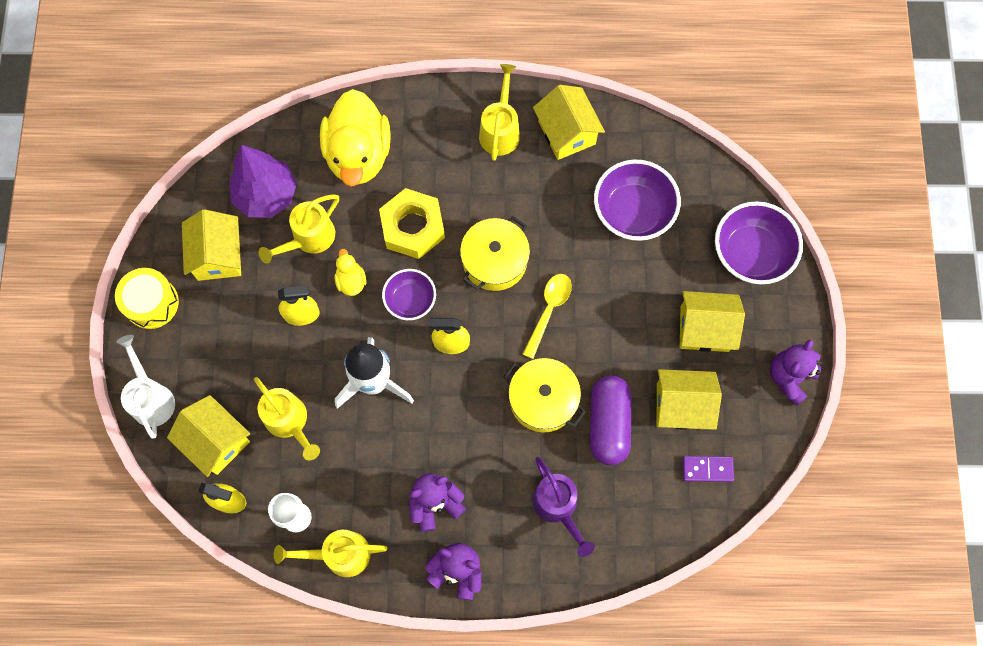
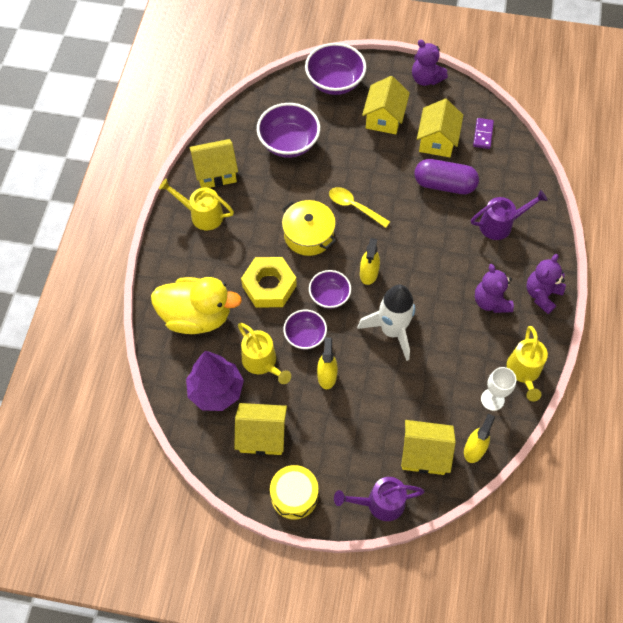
camera: 80 degrees left, 10 degrees down
(151, 397) = (379, 503): white watering can -> purple watering can
(216, 441) = (424, 454): yellow house -> yellow house turned 45 degrees clockwise
(290, 422) = (415, 395): yellow watering can -> none
(351, 281) = (305, 336): yellow duck -> purple bowl
(543, 400) = (421, 221): yellow pot -> none

